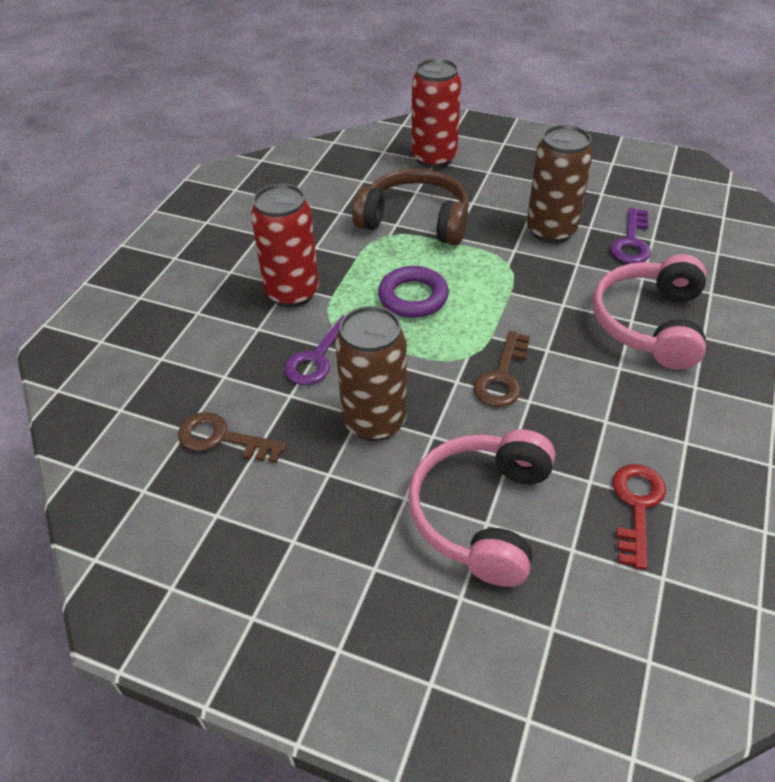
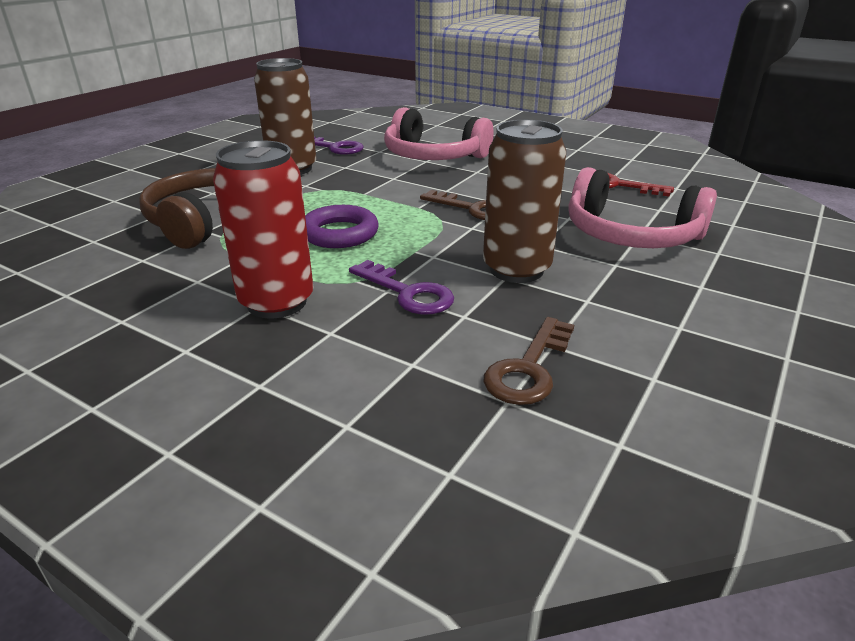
camera: 80 degrees left, 15 degrees down
(434, 158) = (108, 200): red can -> none

